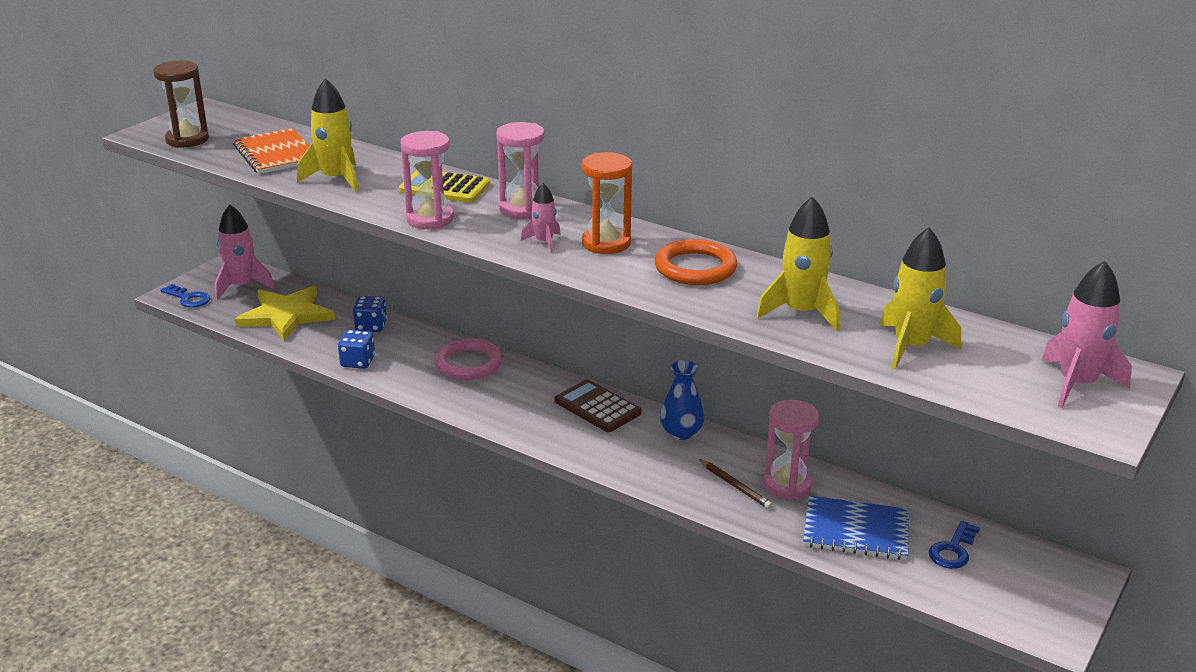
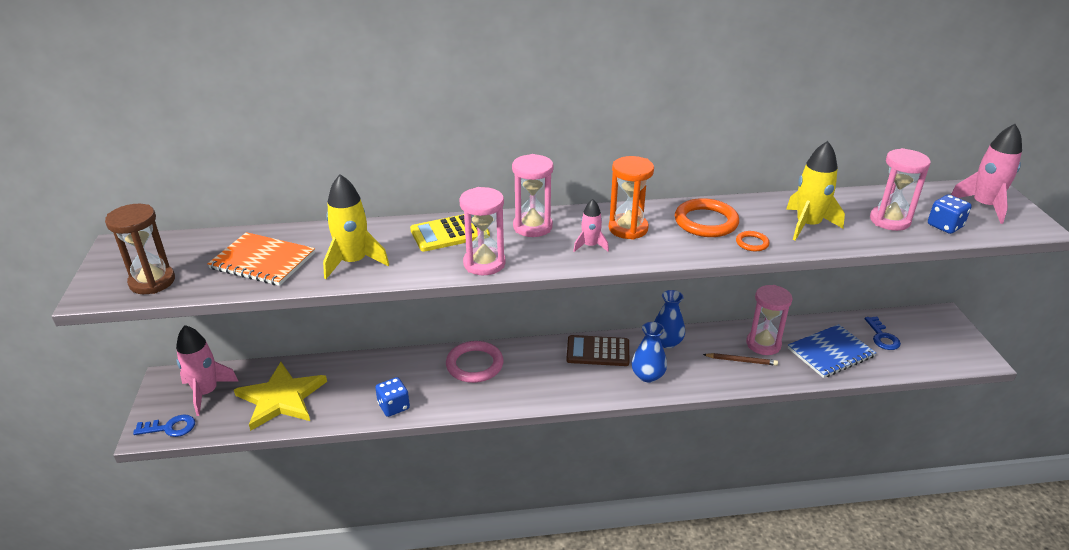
camera: 40 degrees left, 5 degrees up
(371, 326) = (363, 372): blue dice -> blue dice (945, 226)
(614, 449) = (648, 375): none -> blue vase
(705, 302) = (752, 243): none -> orange ring
(911, 347) = (889, 220): yellow rocket -> pink hourglass

